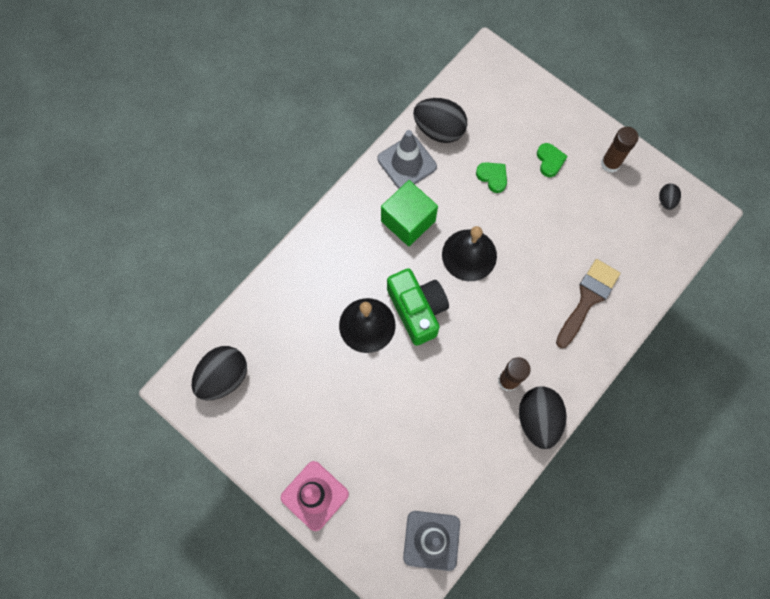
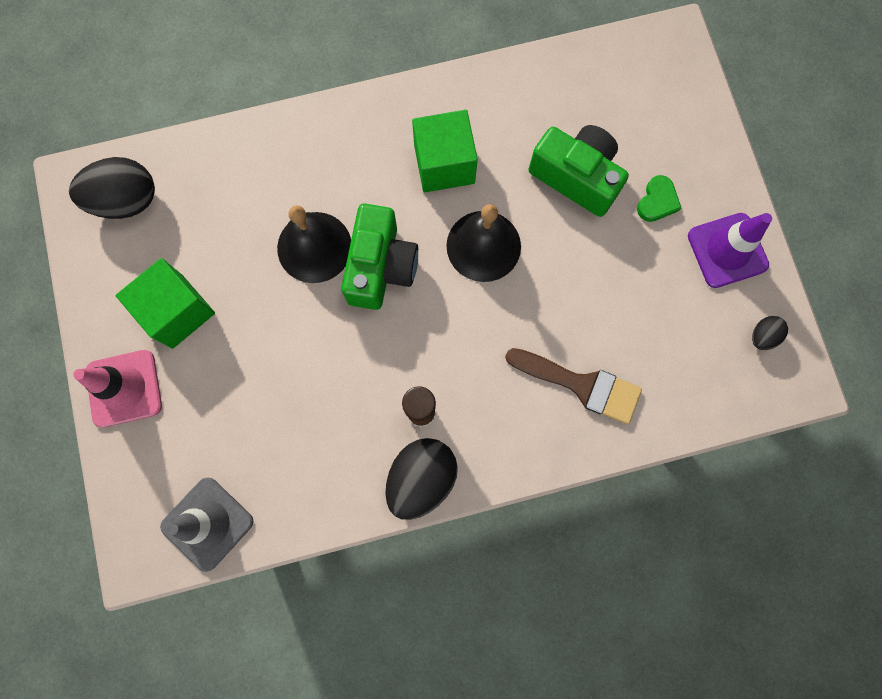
camera: 35 degrees right, 5 degrees up
(311, 424) = (177, 311): none -> green cube
(407, 163) = (491, 100): grey traffic cone -> none
(439, 130) = (555, 86): black egg -> none
(492, 177) = (576, 177): green heart -> green camera
(588, 299) = (581, 385): brown brush -> brown brush turned 45 degrees clockwise
(610, 163) = (727, 250): brown glue stick -> purple traffic cone

